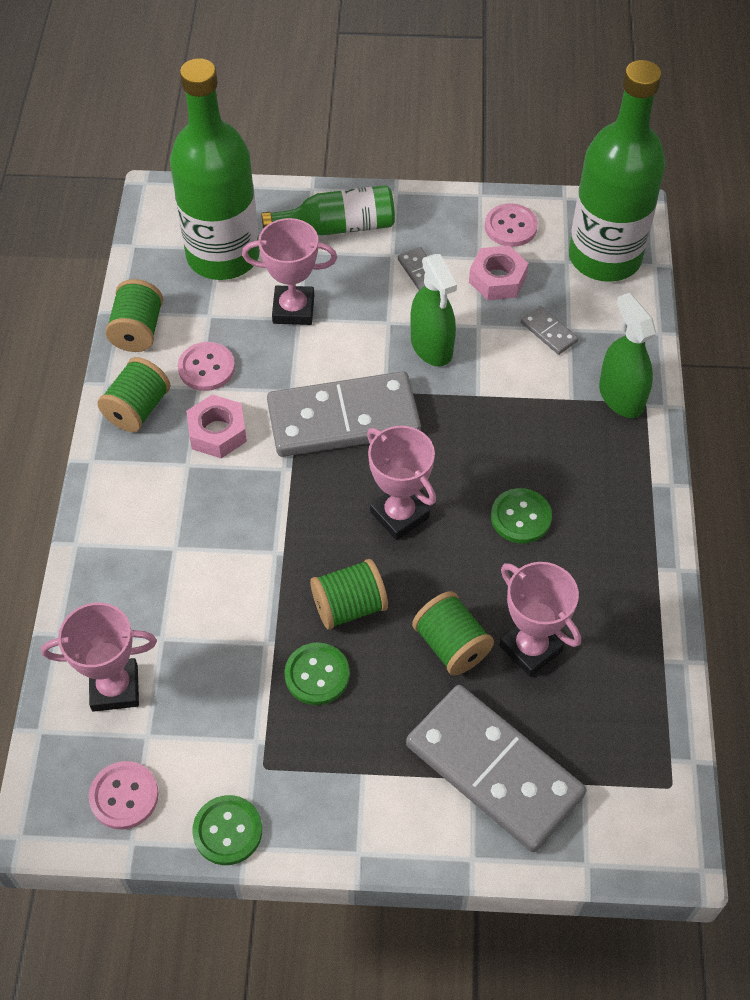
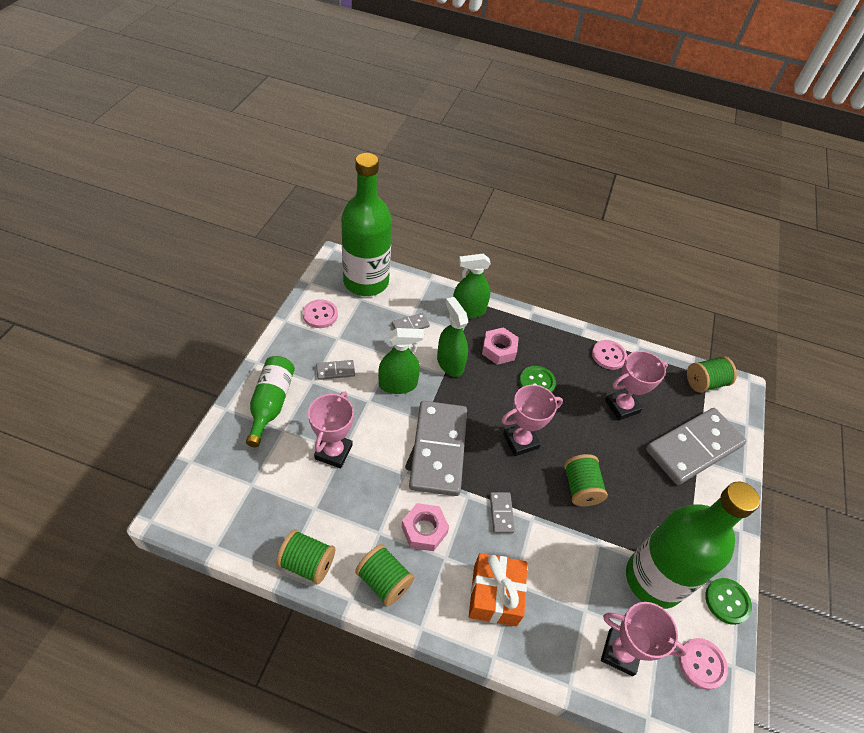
camera: 80 degrees left, 5 degrees down
(115, 688) = (620, 652): pink trophy -> pink trophy turned 75 degrees counterclockwise
(152, 528) = (495, 595): none -> orange gift
(206, 368) = (363, 522): pink button -> pink button (608, 355)
(223, 256) = (260, 483): green bottle -> green bottle (654, 579)
(271, 513) = (501, 513): none -> grey domino
(317, 675) = (625, 520): green button -> none
(451, 645) = (615, 443): green spool -> green spool (705, 383)
(497, 279) = (359, 335): pink nut -> pink nut (499, 350)
(501, 397) = (450, 363): none -> green spray bottle

